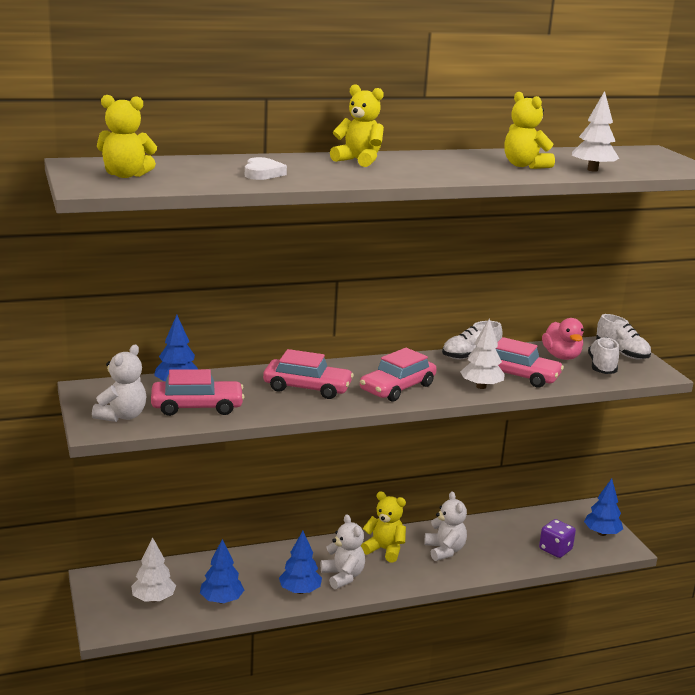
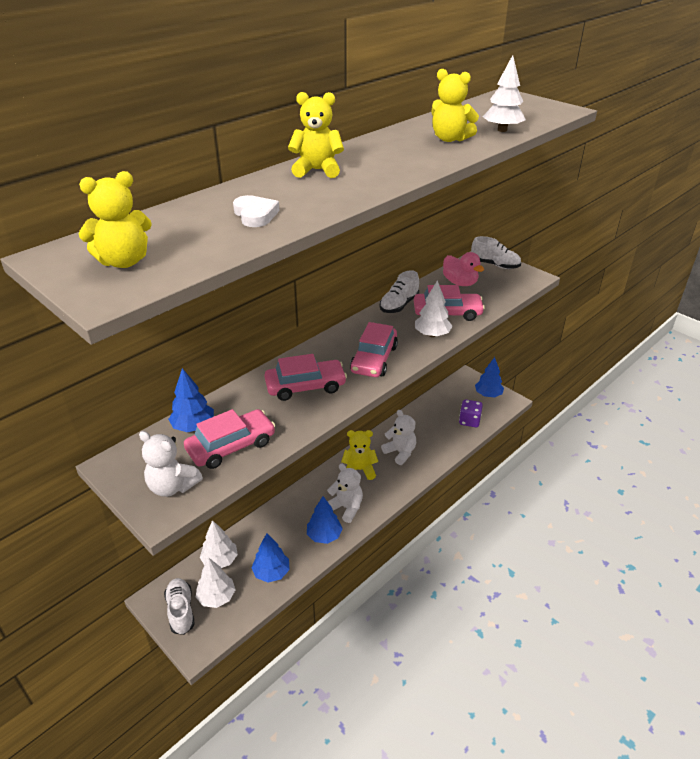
camera: 25 degrees left, 15 degrees up
(122, 416) = (172, 486): white teddy bear -> white teddy bear turned 120 degrees clockwise
(179, 572) = (220, 560): none -> white tree
(602, 367) = (494, 284): white shoe -> white shoe (181, 611)

